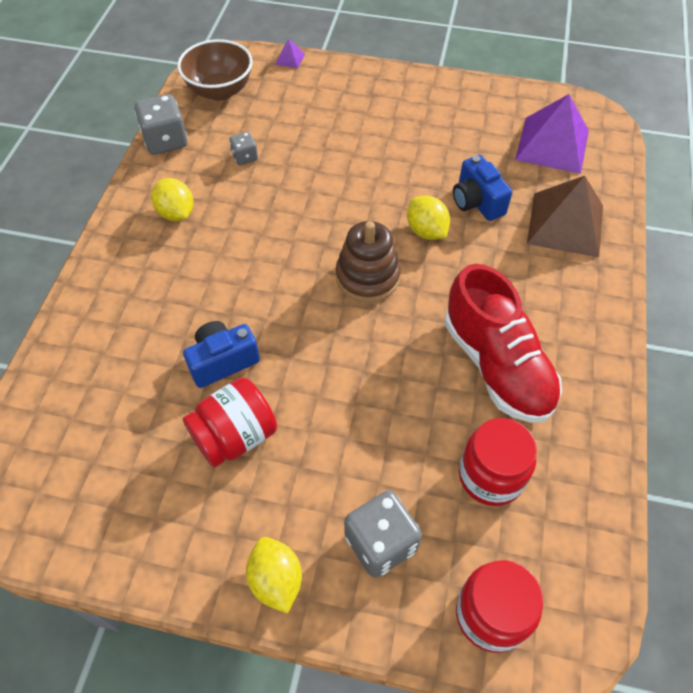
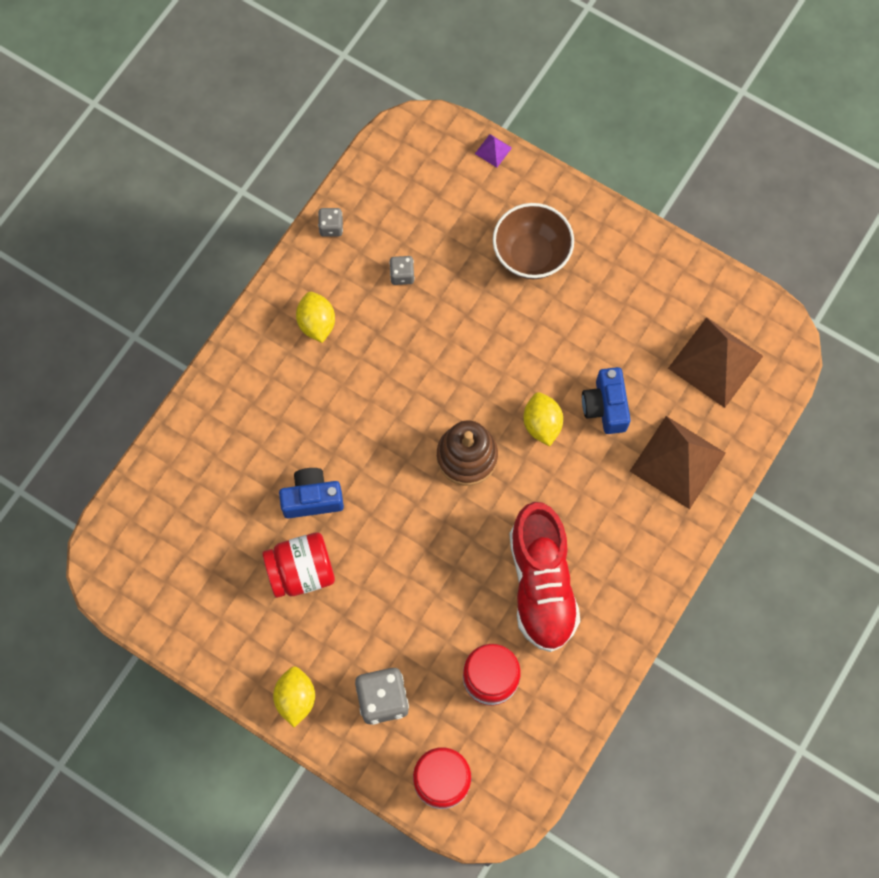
camera: 20 degrees right, 15 degrees up
(165, 141) = (331, 227): grey dice -> grey dice, size x0.55
(220, 91) = (405, 174): brown bowl -> brown bowl (531, 255)
(552, 145) = (715, 362): purple pyramid -> brown pyramid

